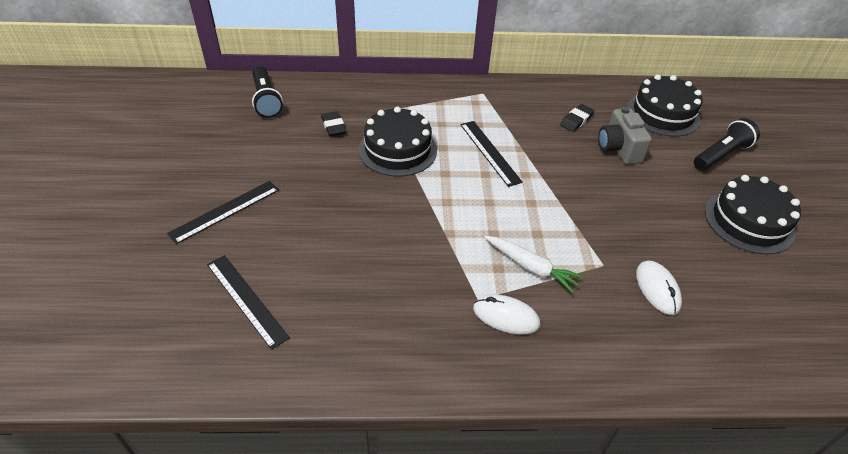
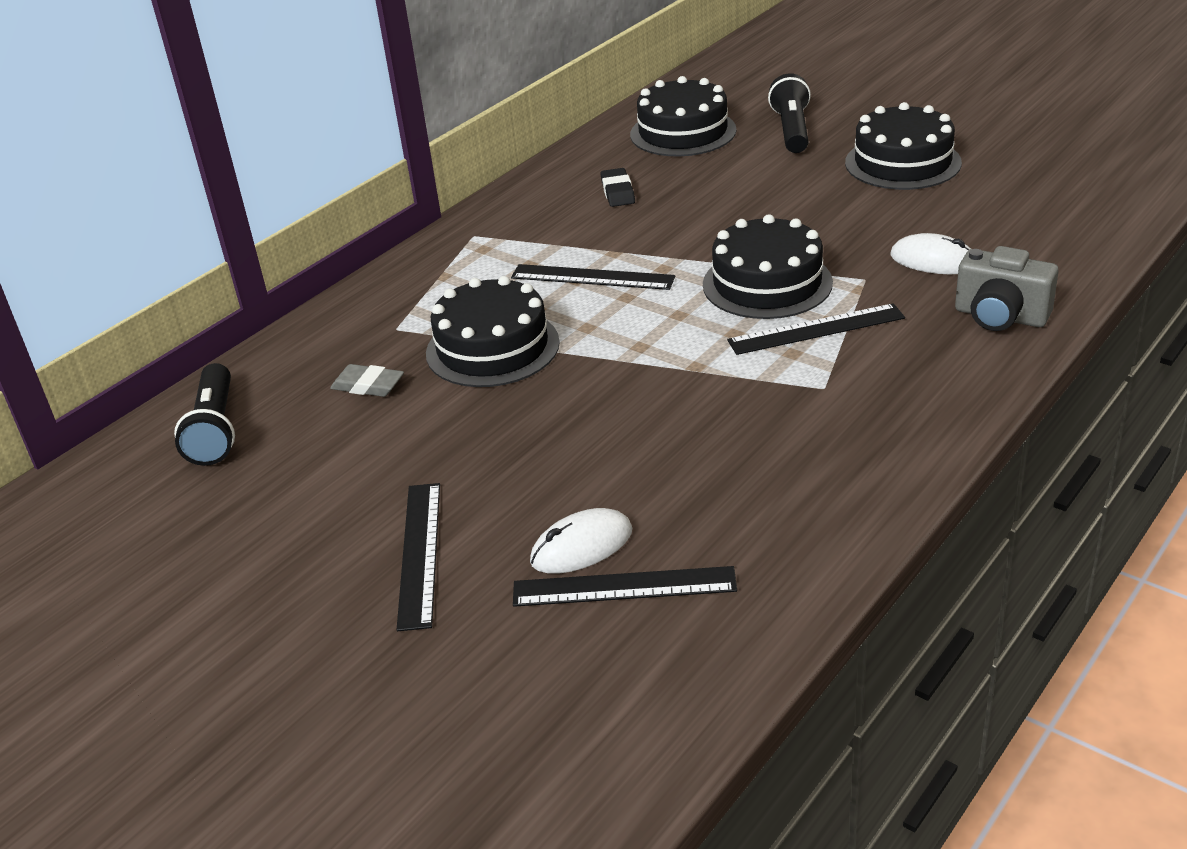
camera: 45 degrees left, 10 degrees down
(266, 100) = (215, 430): black flashlight -> black flashlight turned 60 degrees clockwise
(333, 126) = (368, 385): black eraser -> grey eraser
(506, 316) = (870, 378): white mouse -> white mouse (581, 546)
(530, 267) = (816, 329): white carrot -> black ruler
(554, 223) = (767, 283): none -> black cake
(618, 149) = (702, 186): grey camera -> grey camera (1000, 317)

